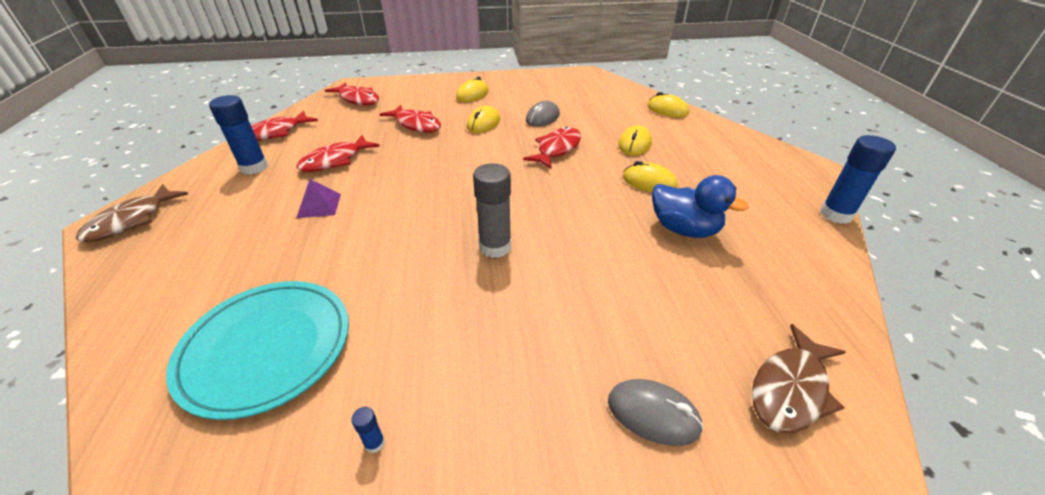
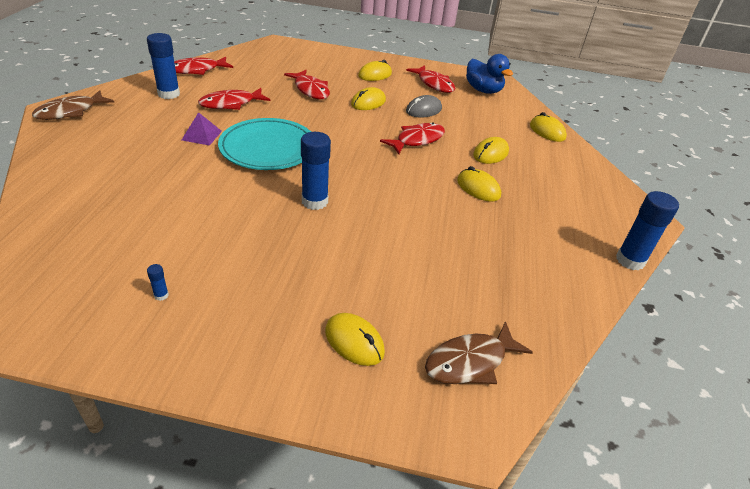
camera: 15 degrees right, 0 degrees up
(267, 348) = (122, 220): turquoise plate -> turquoise plate (268, 148)
(357, 99) = (275, 56): red fish -> red fish (434, 84)
(495, 247) = (314, 201): grey glue stick -> blue glue stick
(653, 414) = (354, 341): grey mouse -> yellow mouse
(684, 229) = (478, 232): blue duck -> blue duck (483, 90)

